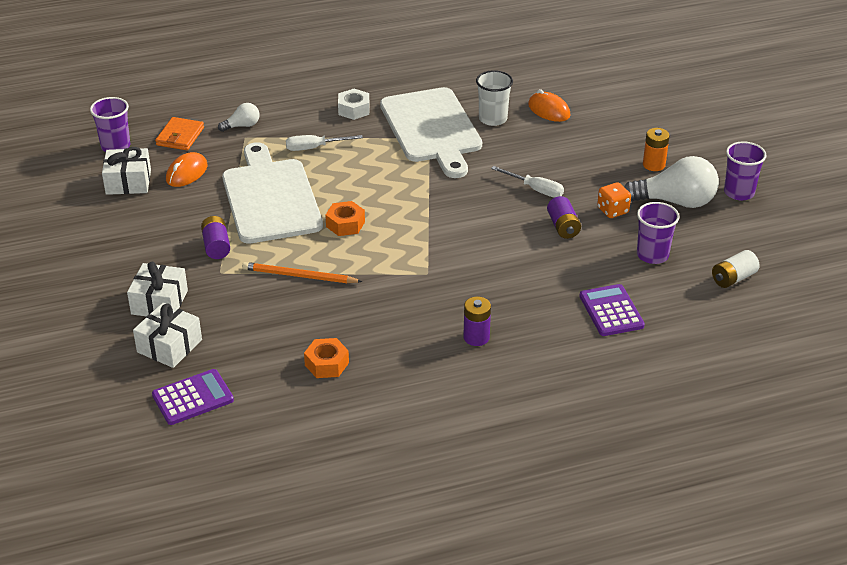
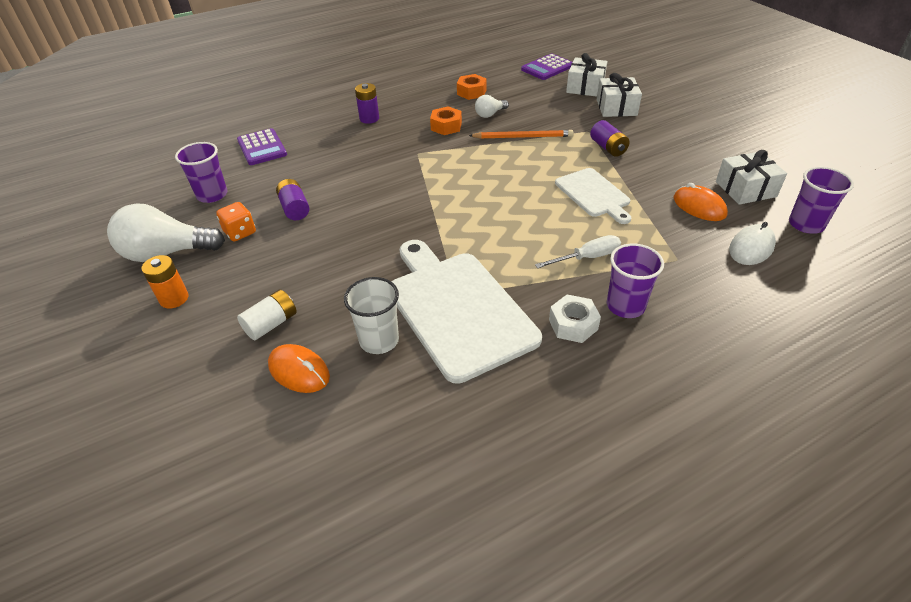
camera: 170 degrees right, 5 degrees up
(180, 136) = (751, 248): orange wallet -> white mouse
(186, 173) = (699, 207): orange mouse -> orange mouse turned 60 degrees counterclockwise
(242, 126) = (694, 274): white light bulb -> white light bulb (490, 114)
(270, 198) = (594, 194): white cutting board -> white cutting board, size x0.57
(345, 224) = (506, 181): orange nut -> orange nut (446, 126)
(535, 189) = (322, 244): white screwdriver -> none
(733, 278) = (144, 185): white battery -> white battery (271, 324)
(739, 192) = (86, 275): purple cup -> purple cup (625, 306)

